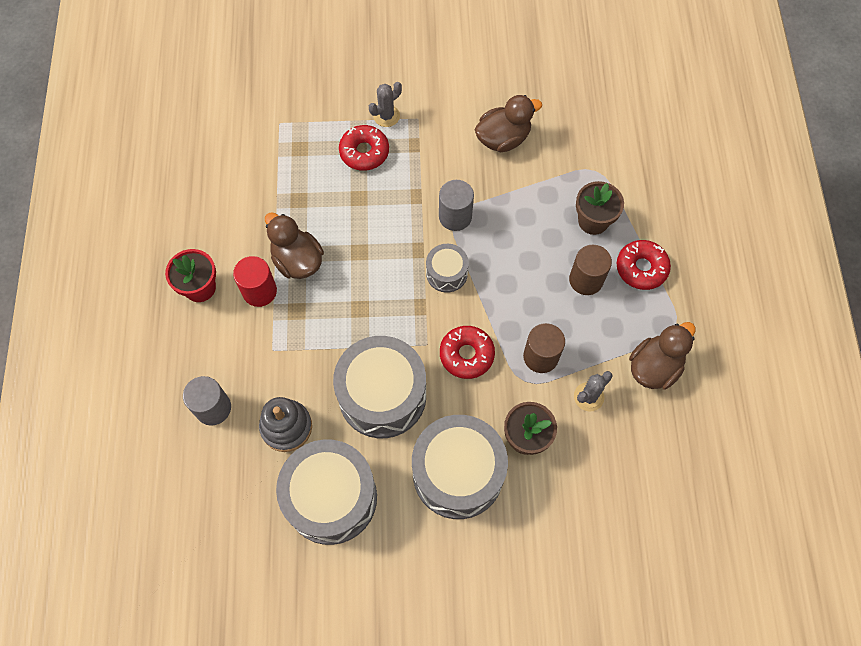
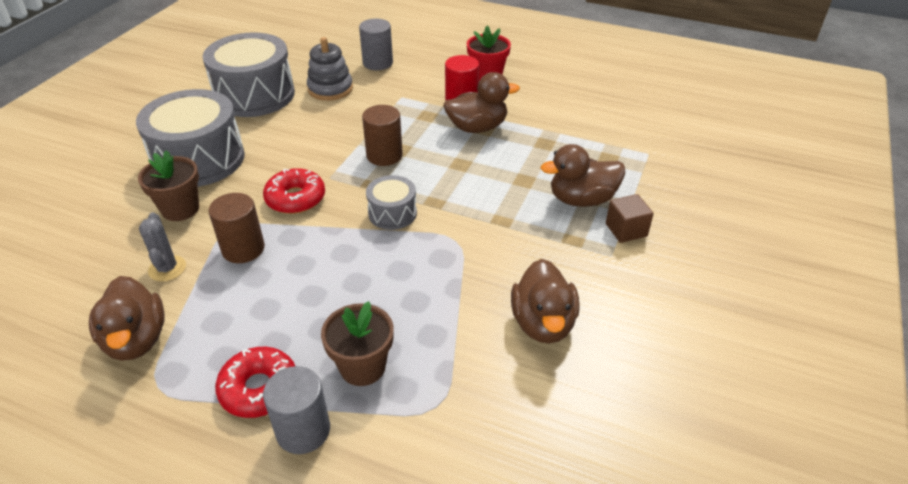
camera: 115 degrees right, 25 degrees down
(364, 152) = (581, 199): red donut -> brown duck
(382, 395) = (308, 139): grey drum -> none
(386, 116) = (626, 230): grey cactus -> brown cube
(455, 216) = (456, 241): grey cylinder -> grey cylinder (303, 430)
(586, 280) = (292, 323): brown cylinder -> brown cylinder (384, 155)

